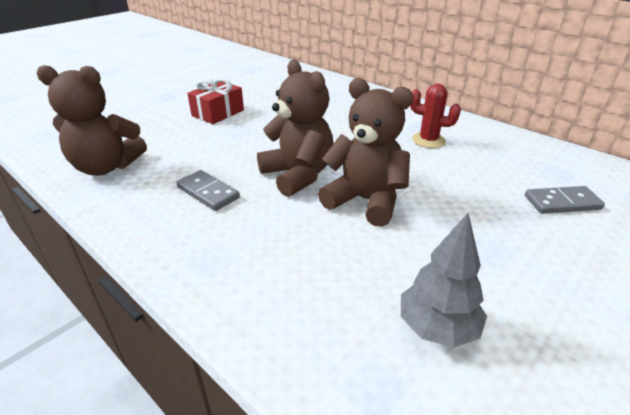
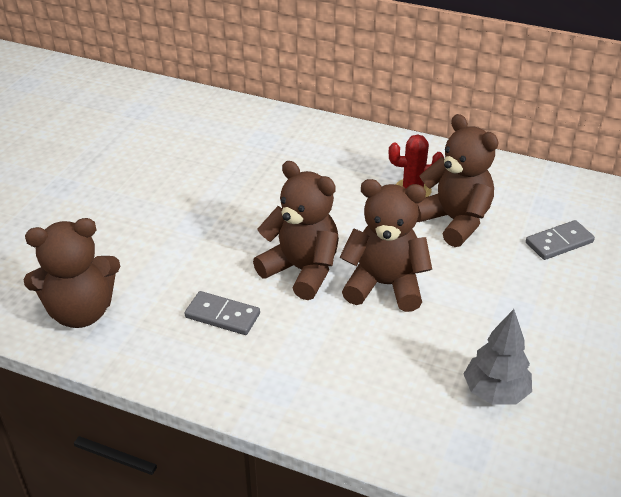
camera: 20 degrees left, 5 degrees up
(218, 113) = (151, 200): red gift -> none
(457, 167) = (454, 221): none -> brown teddy bear

